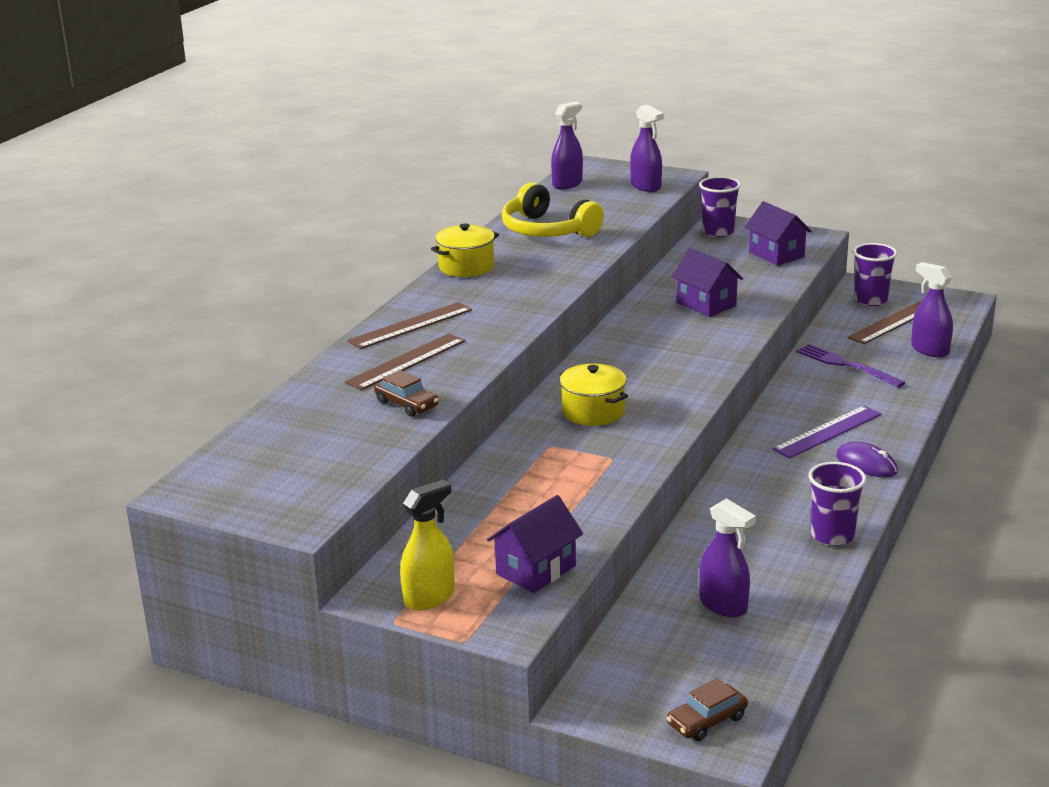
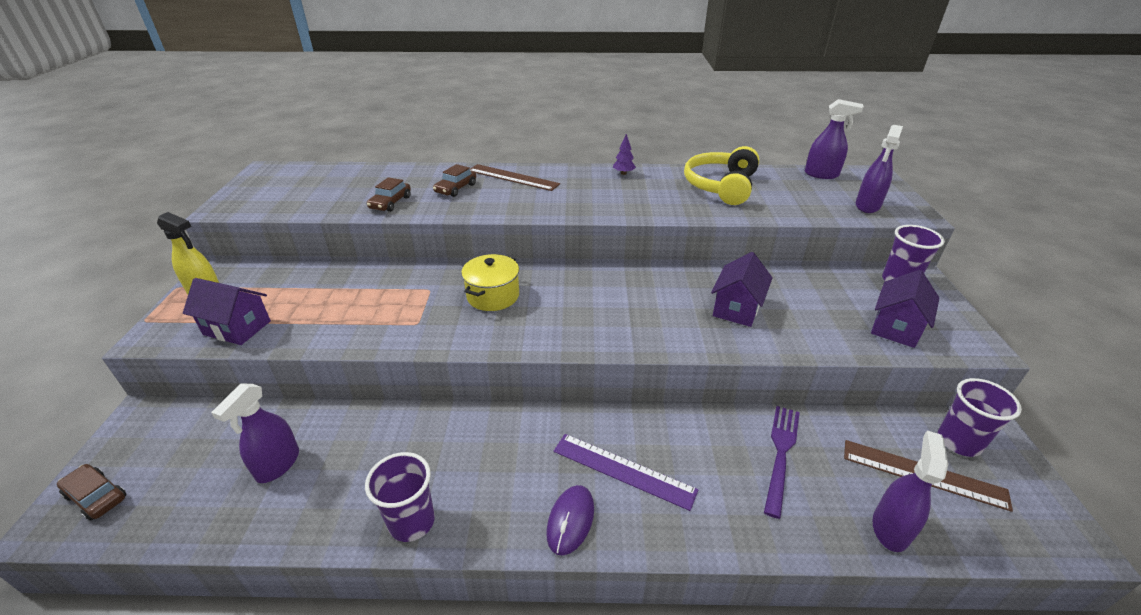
camera: 65 degrees right, 10 degrees up
(406, 361) = (456, 188): brown ruler -> brown car
(466, 267) = (623, 173): yellow pot -> purple tree

